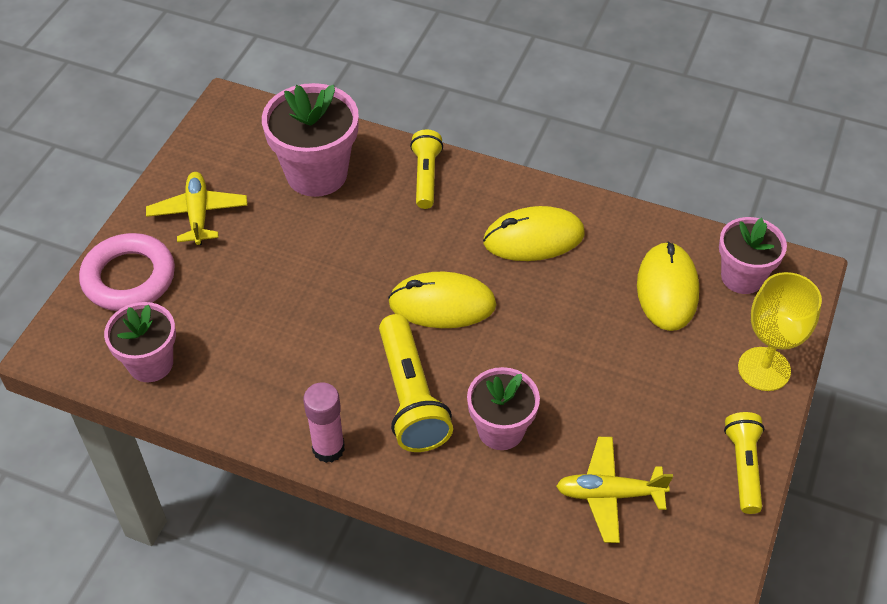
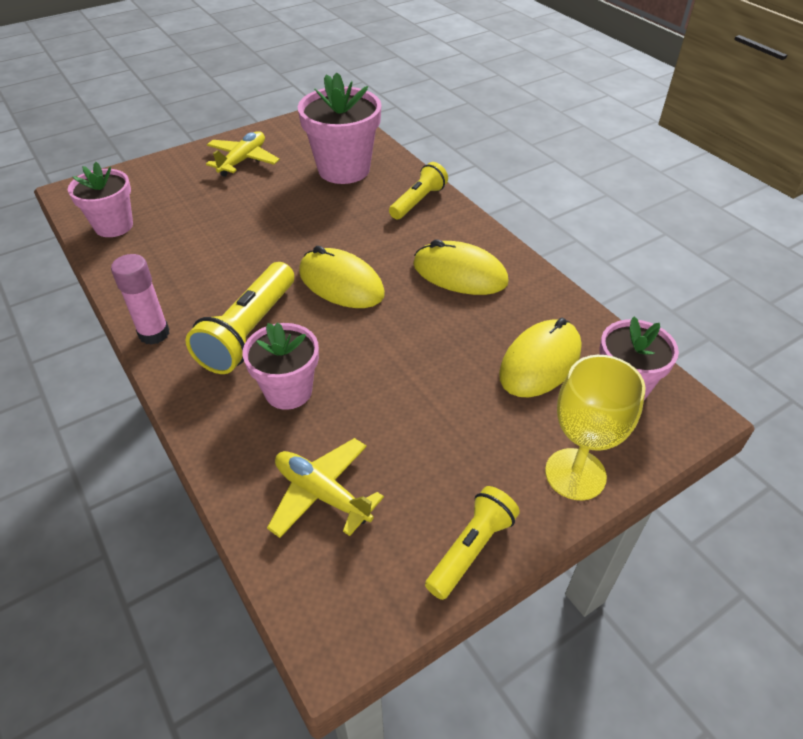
camera: 35 degrees right, 5 degrees down
(129, 277) = (161, 175): pink ring -> none

